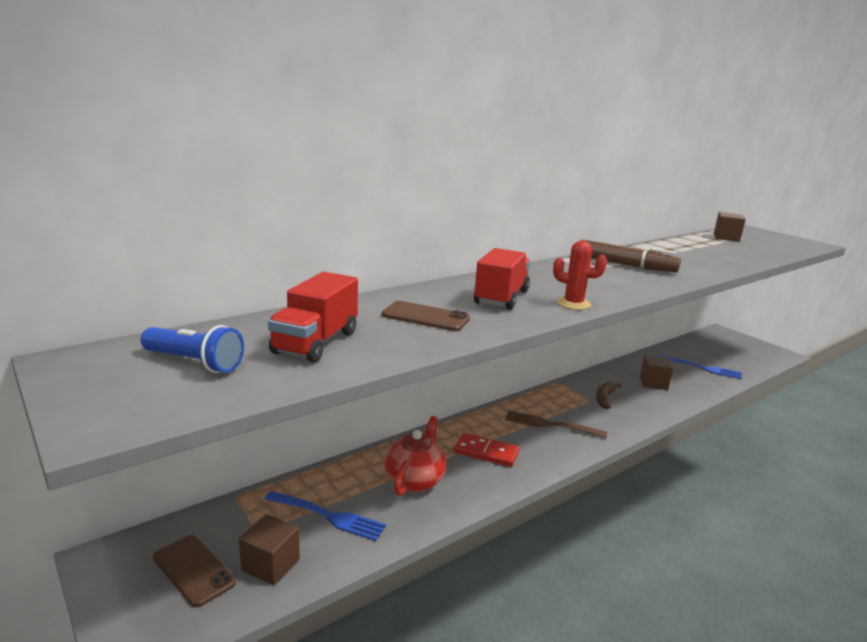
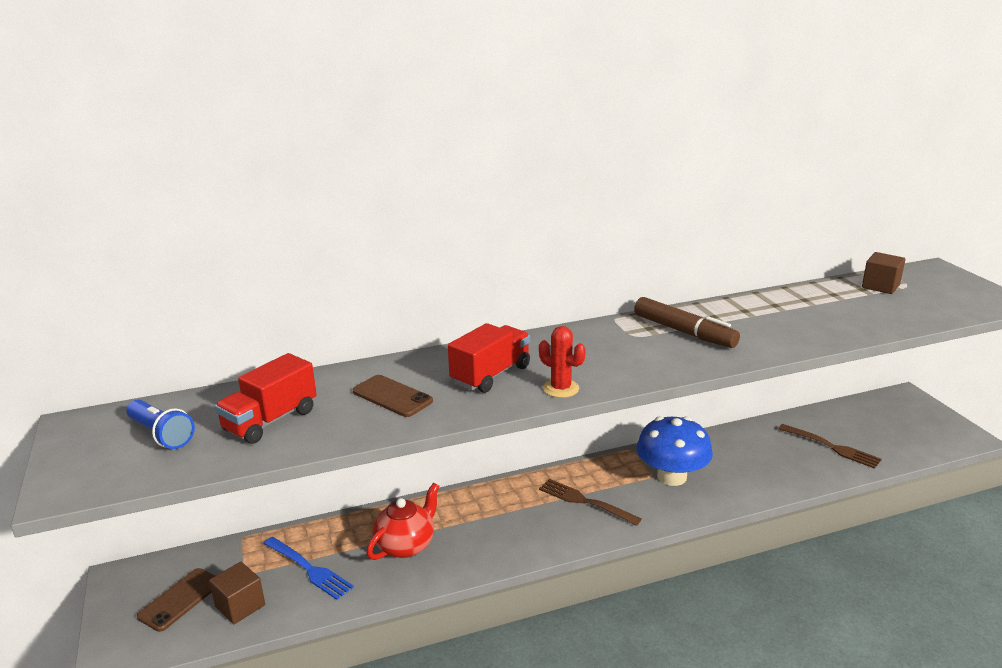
camera: 20 degrees right, 5 degrees up
(193, 570) = (180, 599): brown phone -> brown phone turned 60 degrees clockwise
(486, 452) = (494, 525): red domino -> none
(604, 399) = (671, 476): brown banana -> blue mushroom
(653, 383) = (749, 462): brown cube -> none
(701, 368) = (832, 447): blue fork -> brown fork

